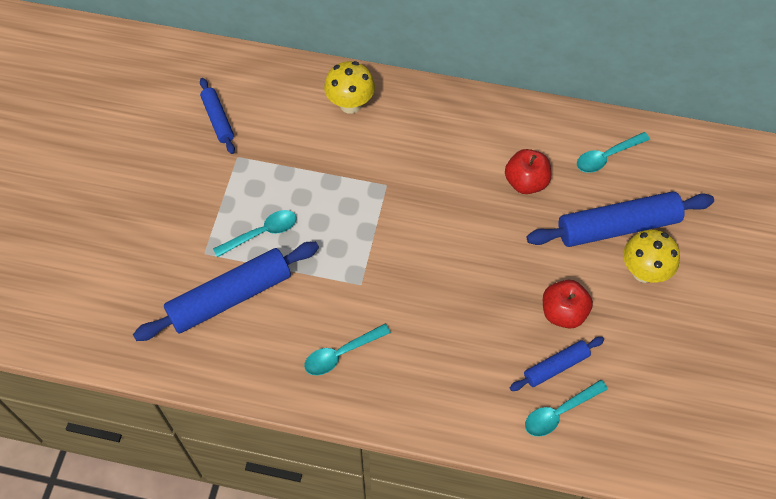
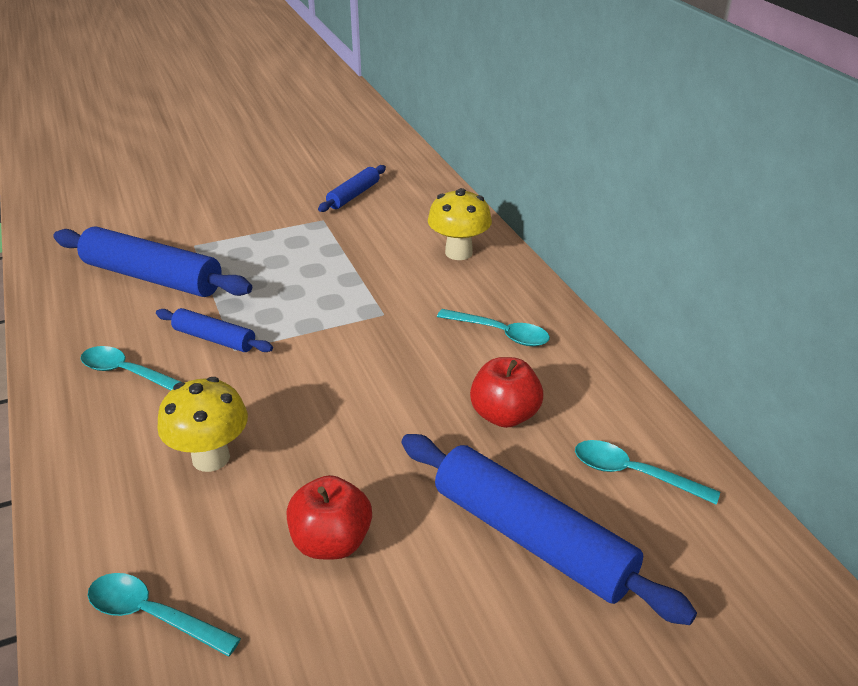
camera: 55 degrees right, 25 degrees down
(262, 233) = (245, 265): turquoise spoon -> turquoise spoon (500, 333)
(556, 366) = (232, 575): blue rolling pin -> blue rolling pin (214, 339)
(643, 272) = (483, 607): yellow mushroom -> yellow mushroom (211, 458)

